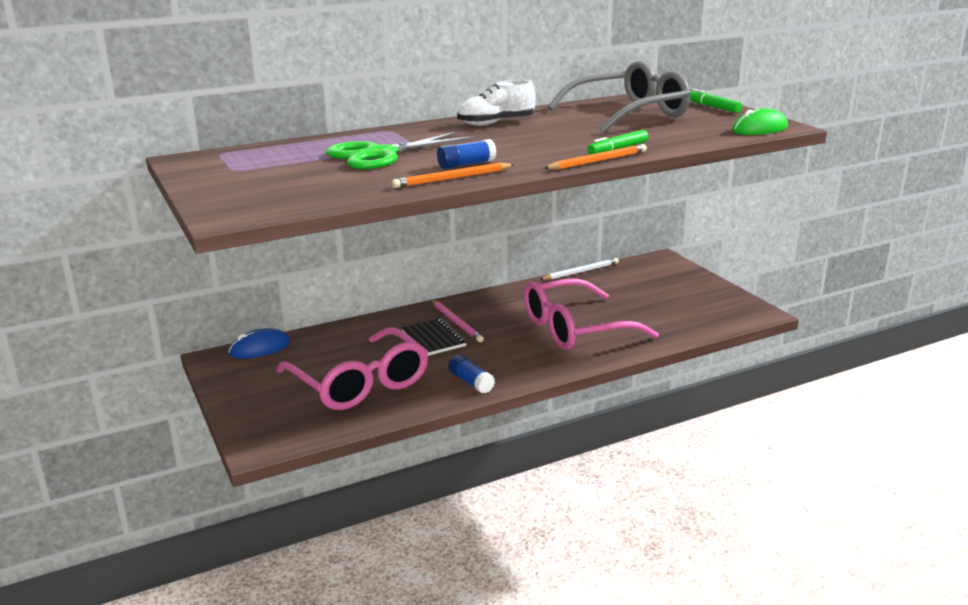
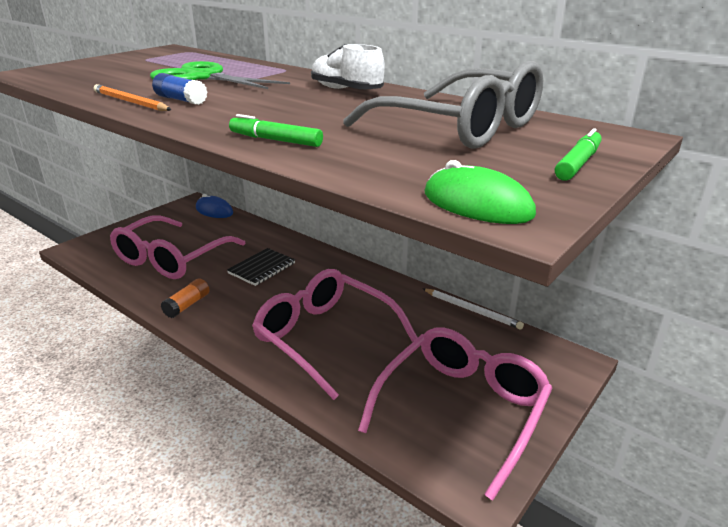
camera: 65 degrees right, 5 degrees up
(457, 323) = (299, 271): pink pencil -> none
(471, 382) = (187, 305): blue glue stick -> orange glue stick
(598, 161) = (217, 138): orange pencil -> none
(688, 301) = (462, 409): none -> pink glasses

